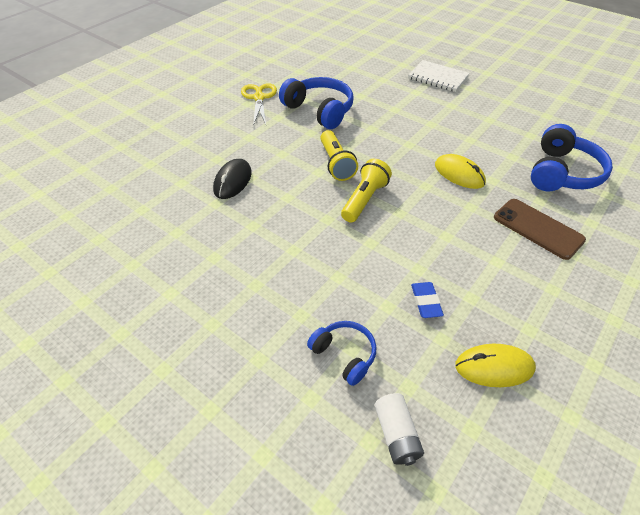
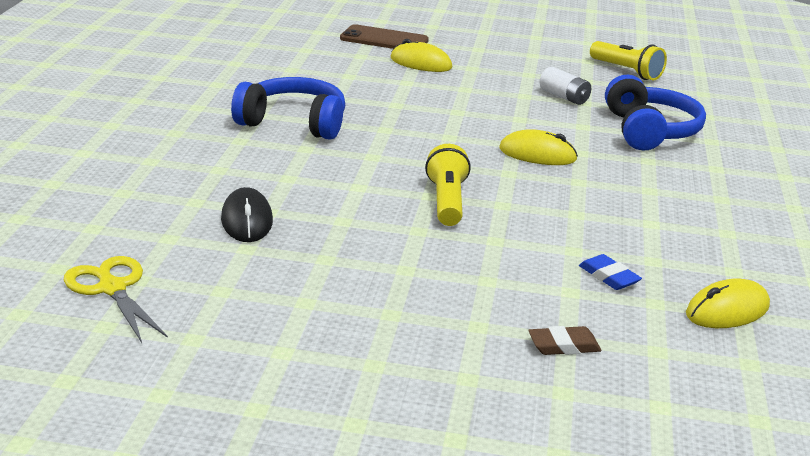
camera: 30 degrees left, 20 degrees down
(259, 97) = (187, 123): yellow scissors -> yellow scissors (112, 288)
(336, 163) = (374, 174): yellow flashlight -> yellow flashlight (626, 71)
(344, 355) = (563, 345): blue headphones -> brown eraser
(396, 434) = (682, 391): white battery -> white battery (564, 97)
(438, 77) = (421, 63): white notebook -> yellow mouse
(538, 228) = (667, 185): brown phone -> brown phone (384, 39)

